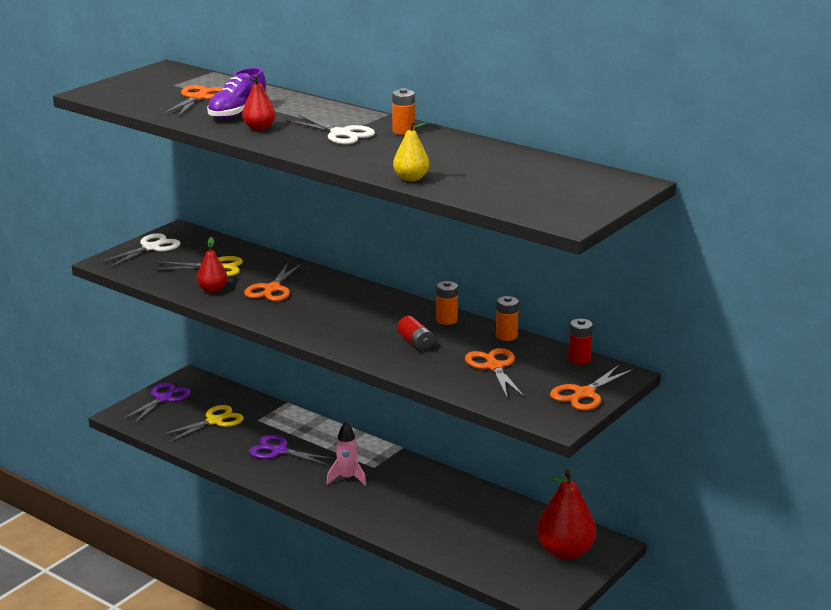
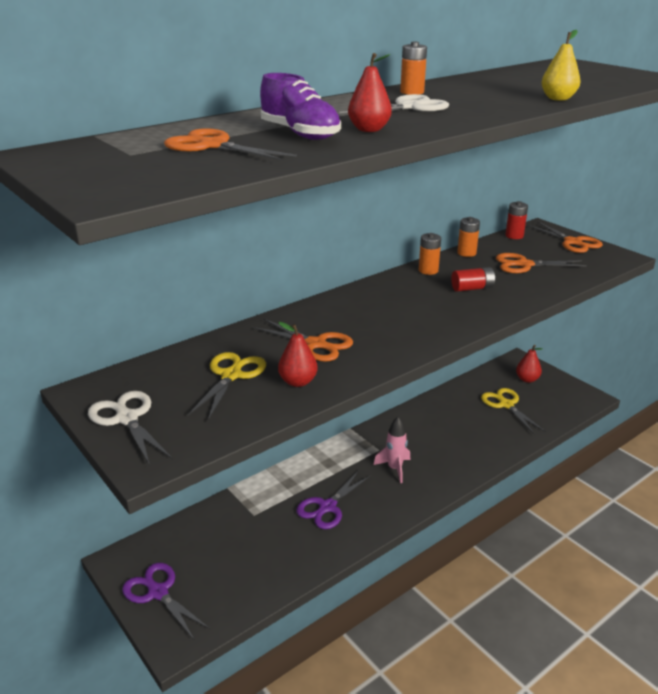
camera: 75 degrees left, 5 degrees up
(214, 421) = (240, 550): yellow scissors -> yellow scissors (506, 405)
(565, 552) = (527, 379): red pear -> red pear, size x0.56

